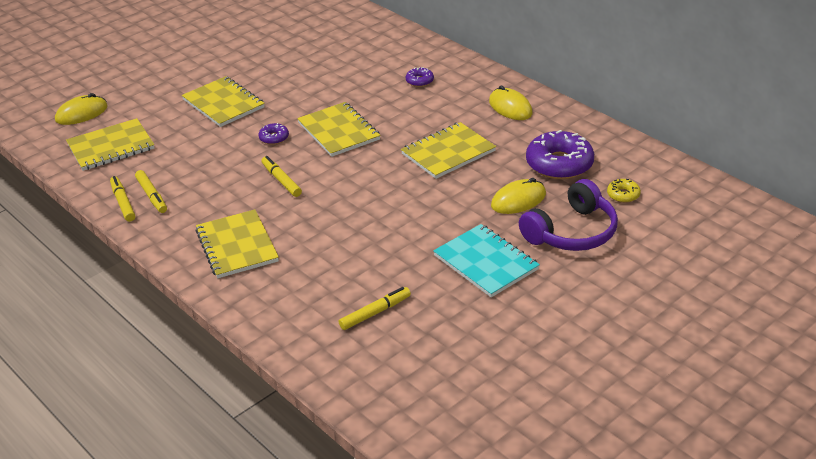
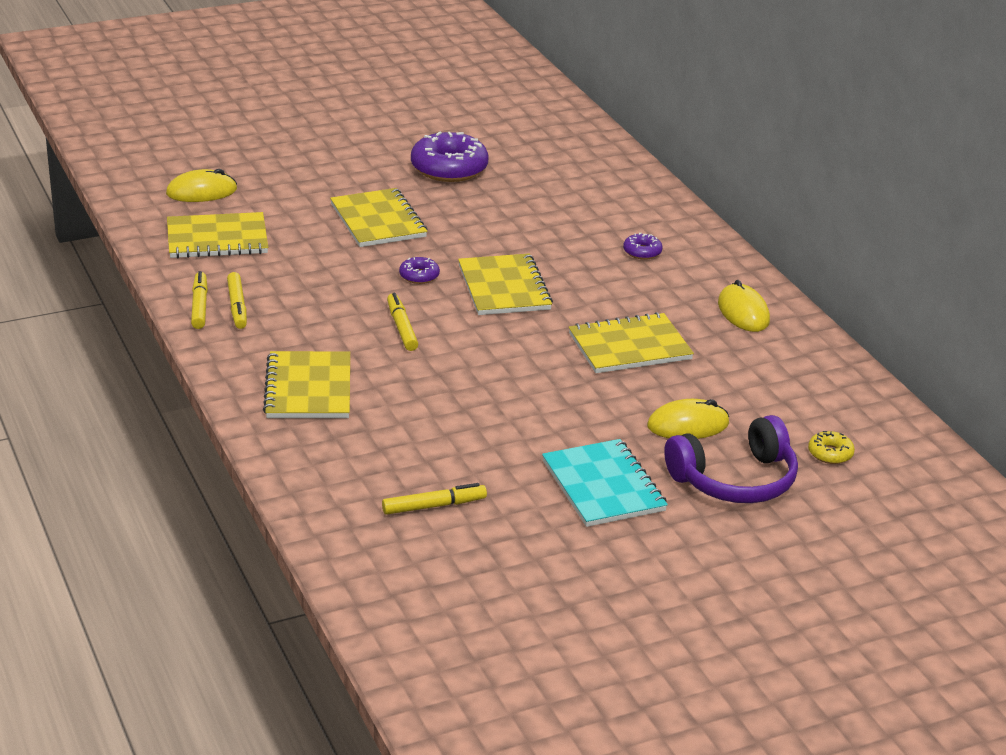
camera: 15 degrees right, 5 degrees down
(559, 164) = (767, 396): purple donut -> purple donut (449, 168)

